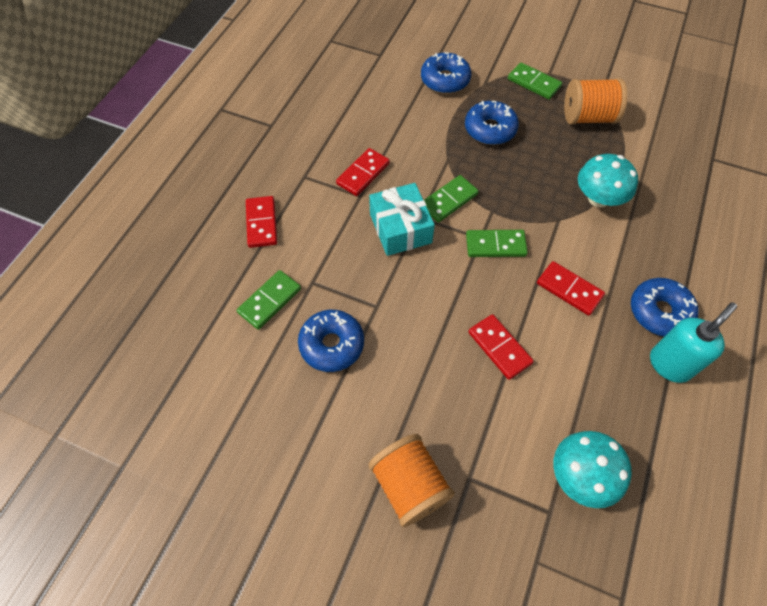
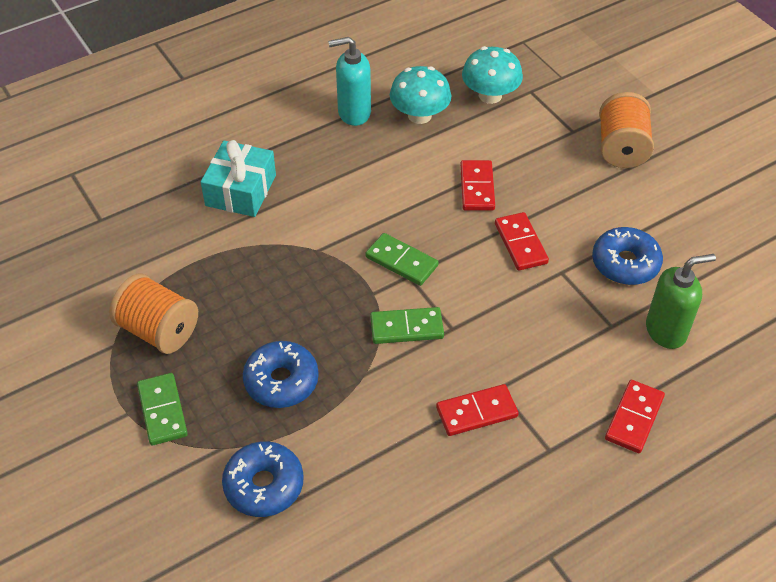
camera: 145 degrees left, 10 degrees down
(270, 301) = (666, 331): green domino -> green soap dispenser
(400, 228) = (482, 328): turquoise gift -> turquoise gift (241, 190)
(569, 289) = (373, 194): red domino -> red domino (520, 243)
(598, 198) = (256, 247): turquoise mushroom -> turquoise mushroom (419, 115)
(659, 312) = (318, 143): blue donut -> none

